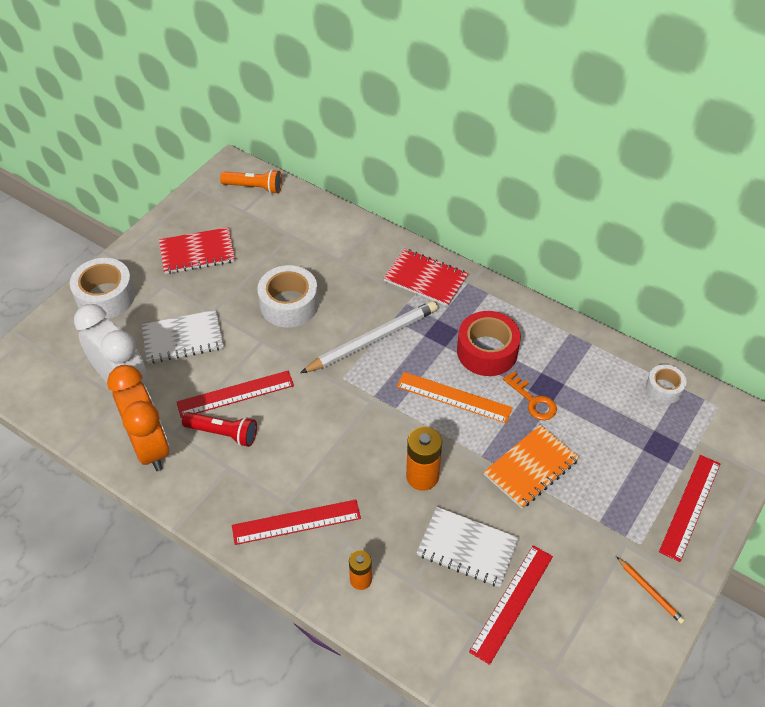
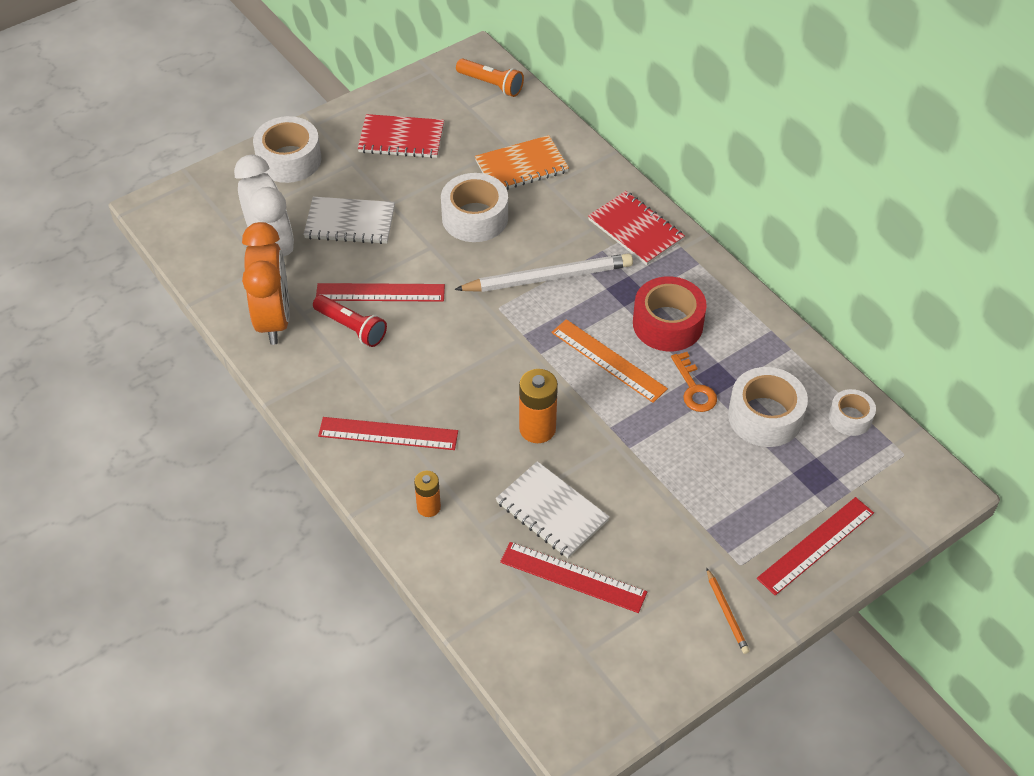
camera: 20 degrees right, 0 degrees up
(511, 602) = (573, 577): red ruler -> red ruler turned 60 degrees clockwise
(531, 467) = (658, 454): orange notebook -> orange notebook (521, 166)
(599, 408) = (765, 416): none -> white tape

